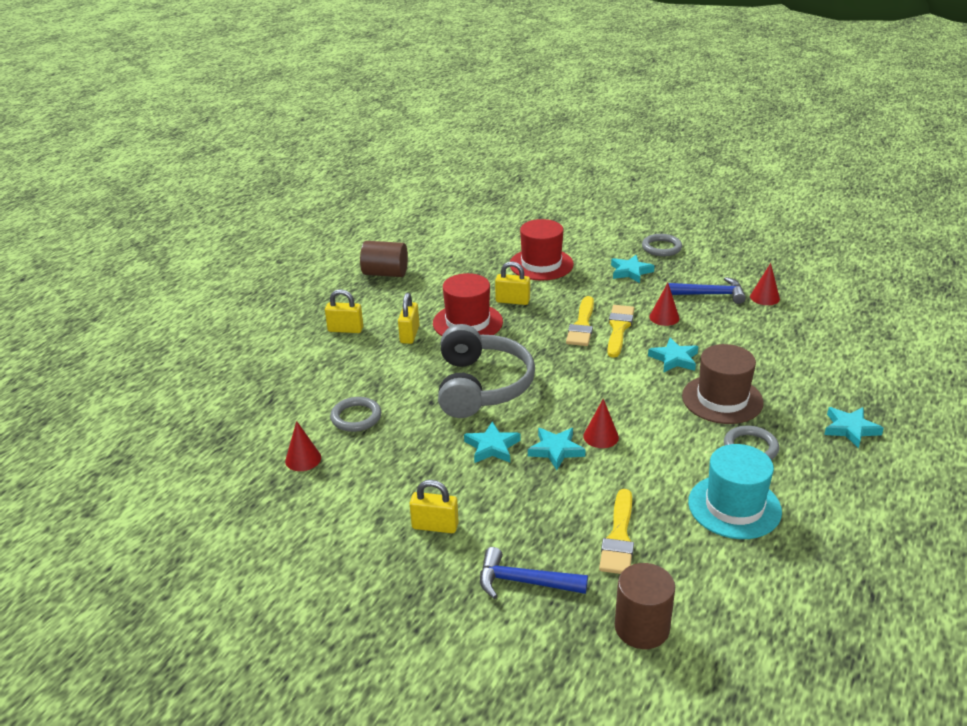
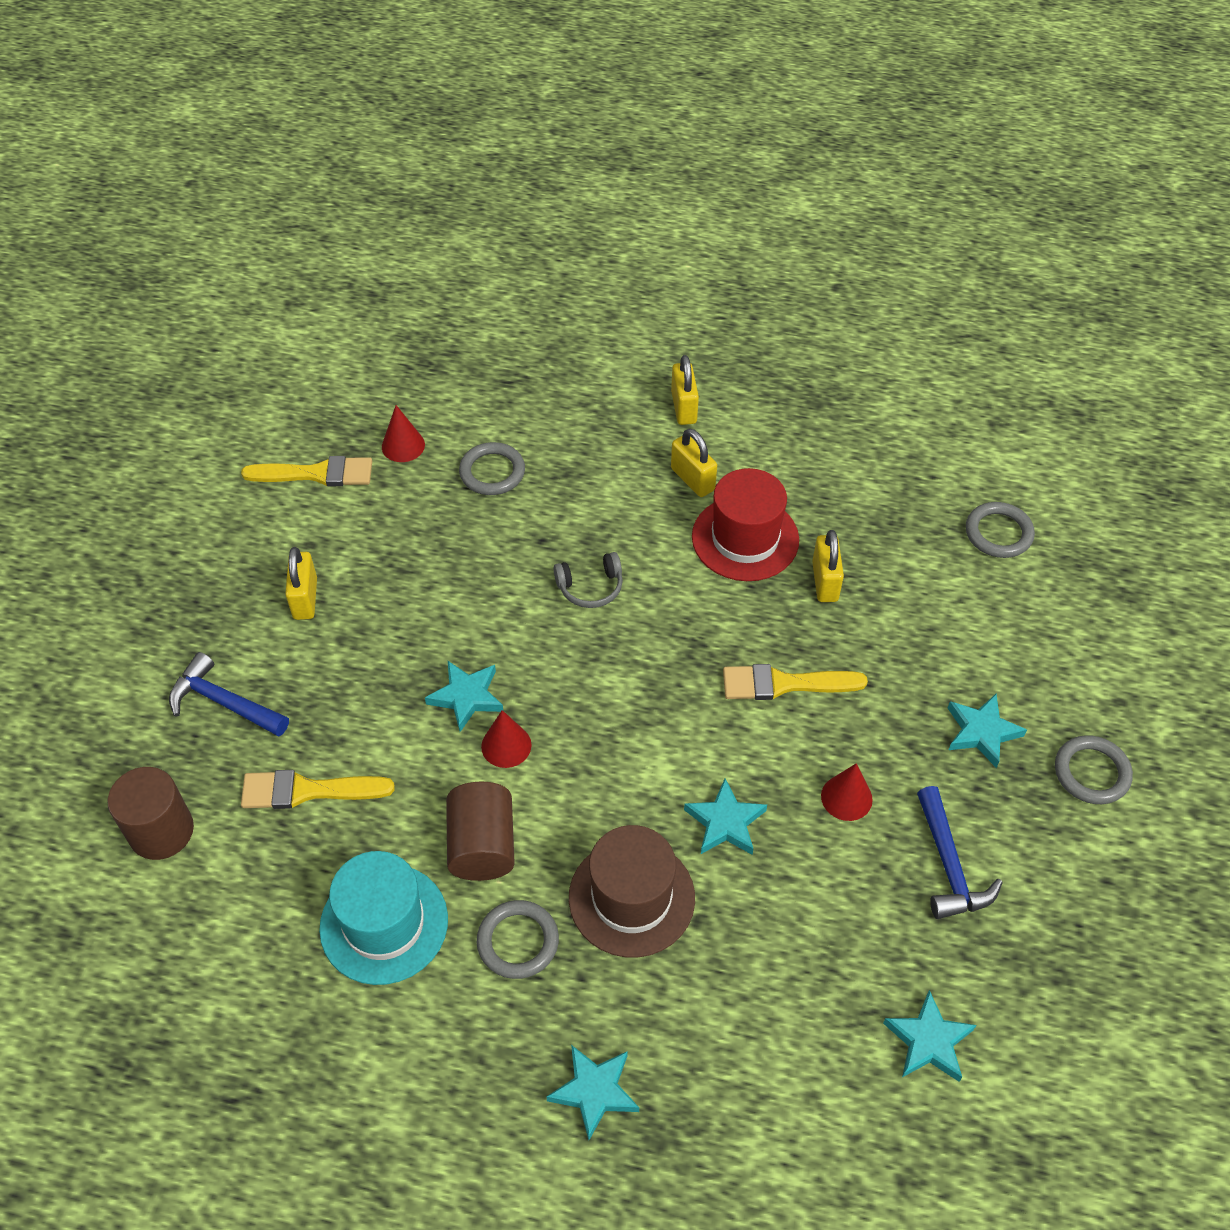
camera: 75 degrees right, 20 degrees up
(385, 273) = (848, 411): brown cylinder -> brown cylinder (482, 845)
(409, 334) = (692, 479): yellow padlock -> yellow padlock turned 60 degrees clockwise
(481, 386) = (590, 587): grey headphones -> grey headphones, size x0.43
(492, 447) = (460, 625): turquoise star -> turquoise star (928, 1041)
(501, 244) = (998, 533): none -> grey ring
(523, 582) = (223, 702): blue hammer -> blue hammer turned 60 degrees counterclockwise
(541, 264) = (955, 599): red hat -> none
(619, 329) = (790, 735): yellow brush -> yellow brush (316, 474)
(764, 297) = (971, 957): red cone -> none

